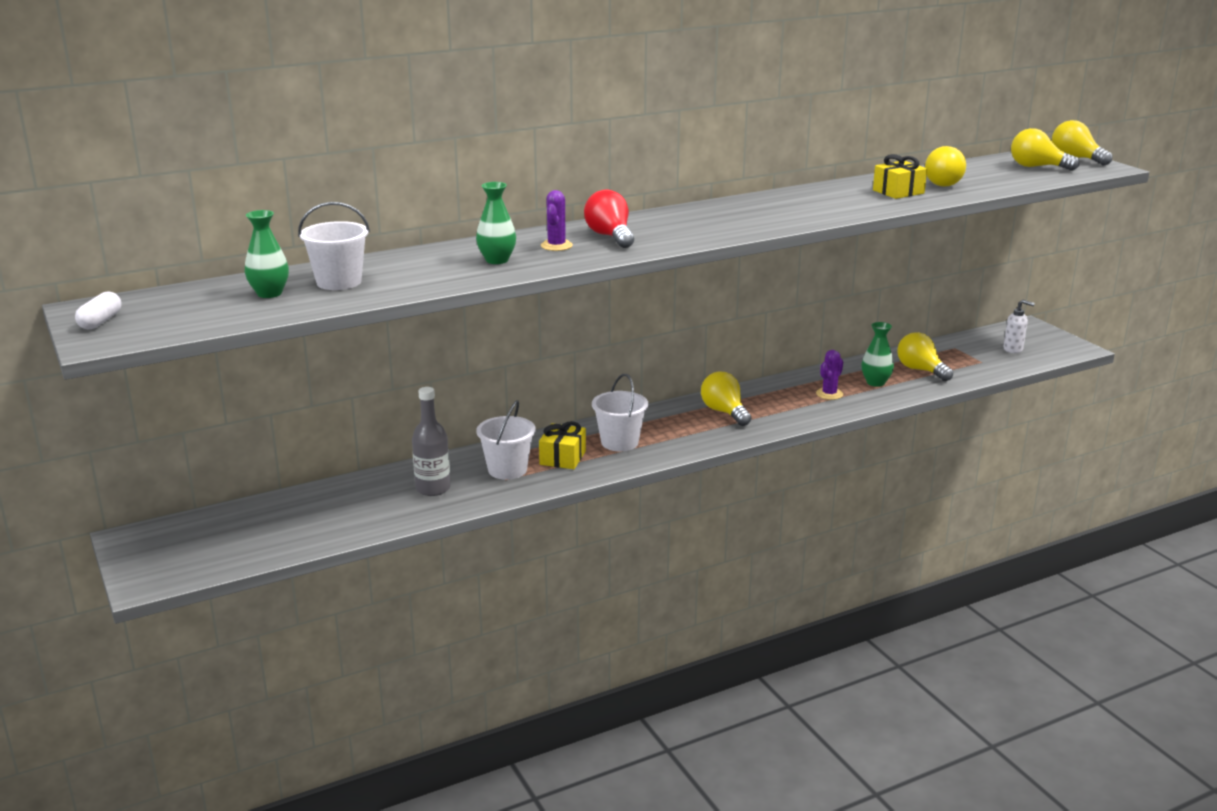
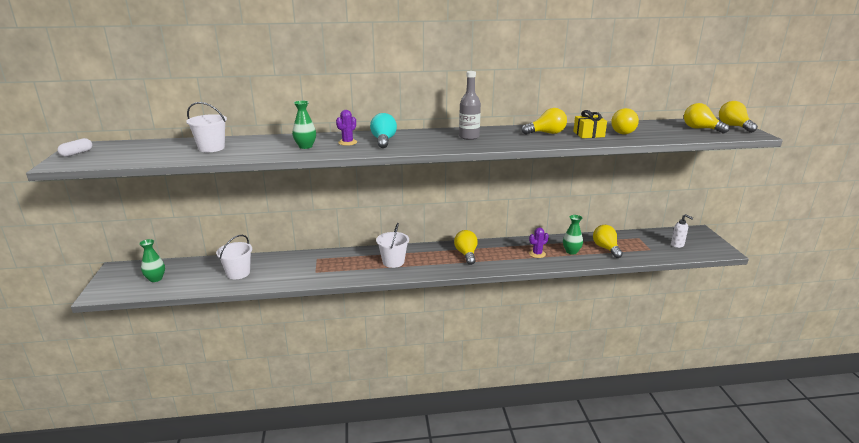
camera: 20 degrees right, 0 degrees up
(269, 293) = (171, 150): green vase -> green vase (155, 279)
(433, 488) = (275, 270): grey bottle -> grey bottle (469, 137)
(507, 470) = (321, 266): white bucket -> white bucket (238, 273)
(562, 458) = (355, 265): yellow gift -> none
(610, 236) = (383, 141): red light bulb -> turquoise light bulb
(838, 197) = (546, 133): none -> yellow light bulb

